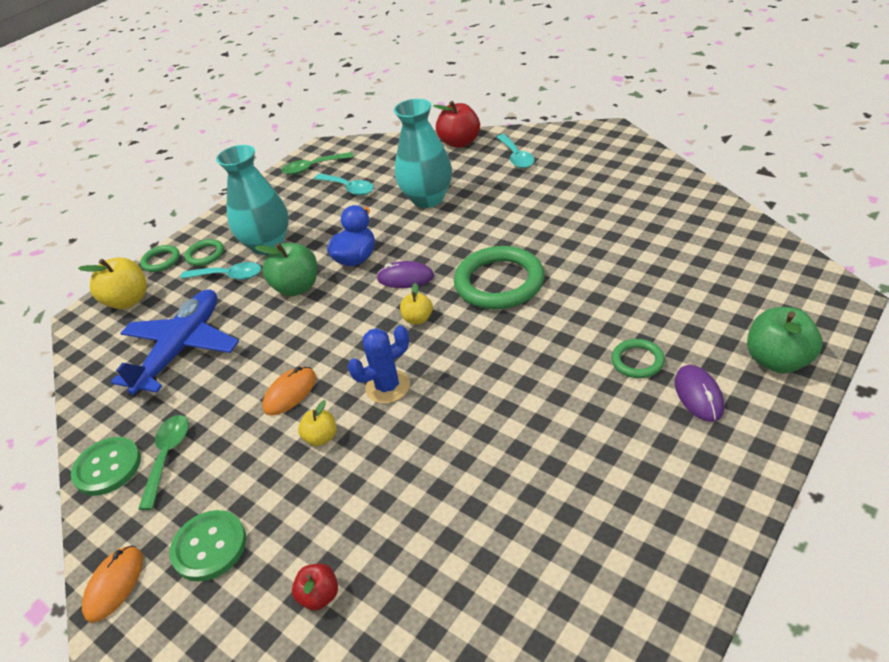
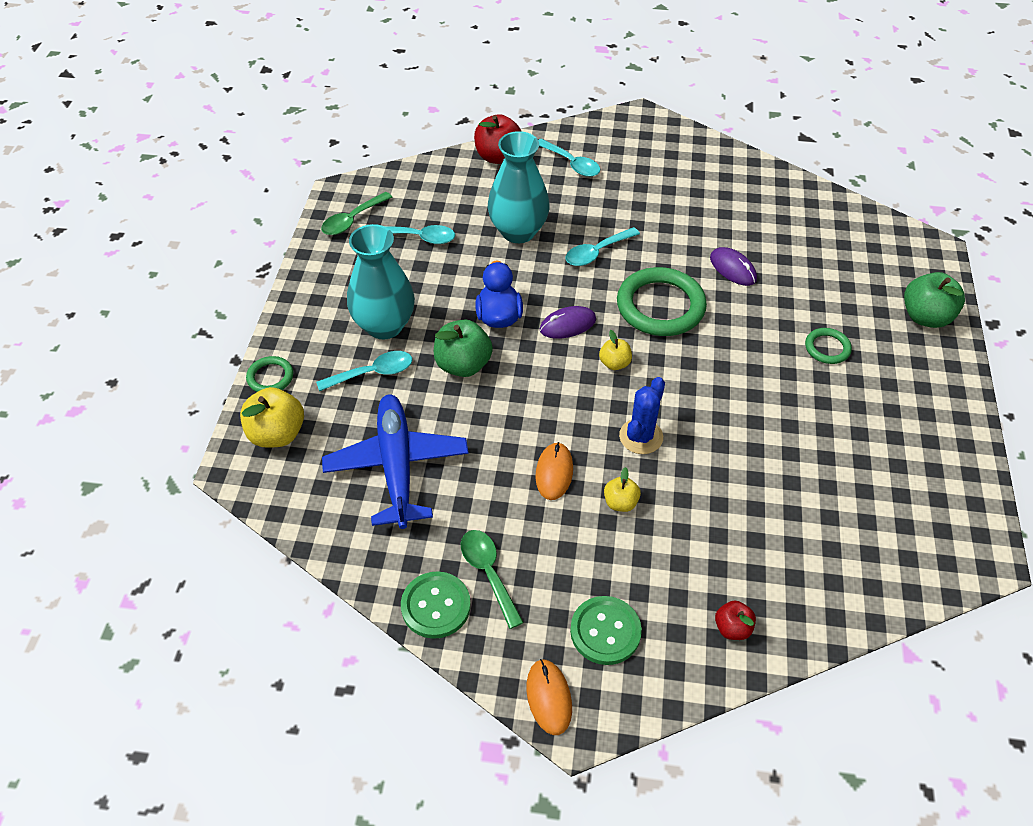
camera: 35 degrees left, 10 degrees up
(205, 255) = (320, 356): green ring -> none
(479, 227) = (596, 252): none -> turquoise spoon
(698, 395) = (890, 363): purple mouse -> purple mouse (733, 269)

